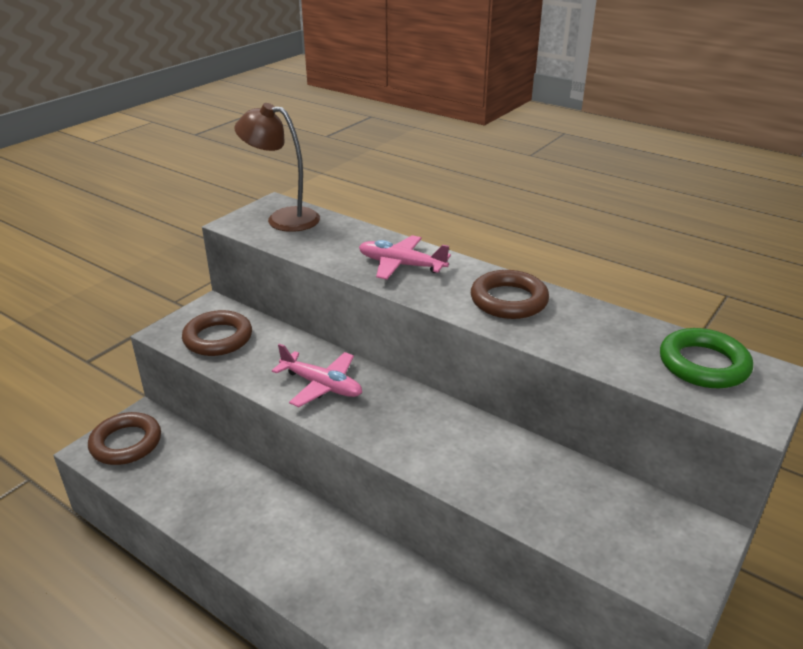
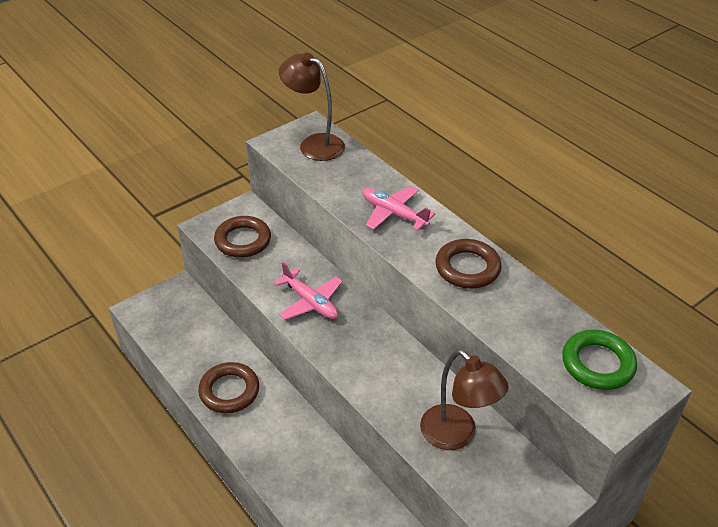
camera: 15 degrees right, 10 degrees up
(126, 443) = (162, 309): brown ring -> brown ring (229, 391)
(556, 492) = (456, 435): none -> brown lamp

